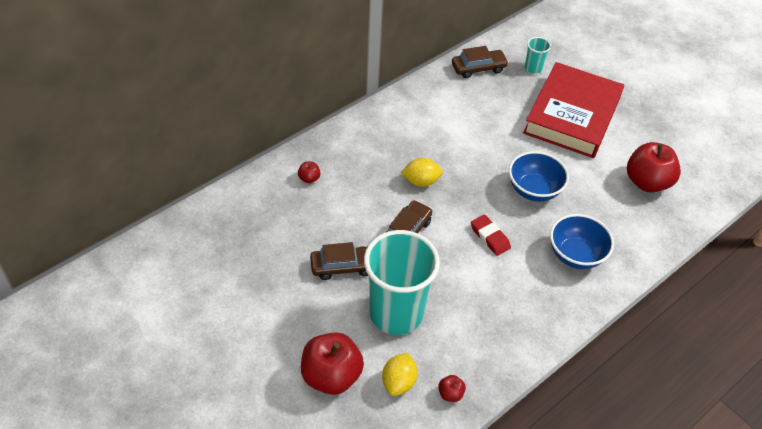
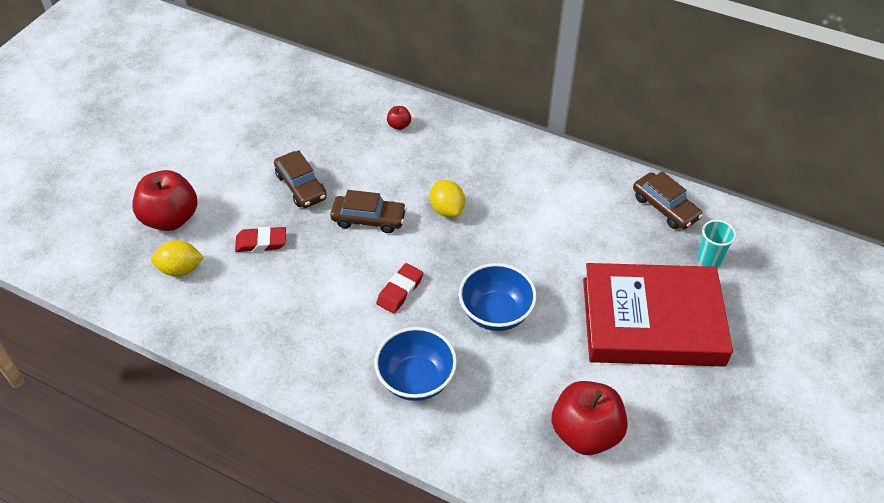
camera: 70 degrees right, 0 degrees up
(396, 313) = (261, 242): turquoise cup -> red eraser
(450, 394) = (180, 313): red apple -> none

